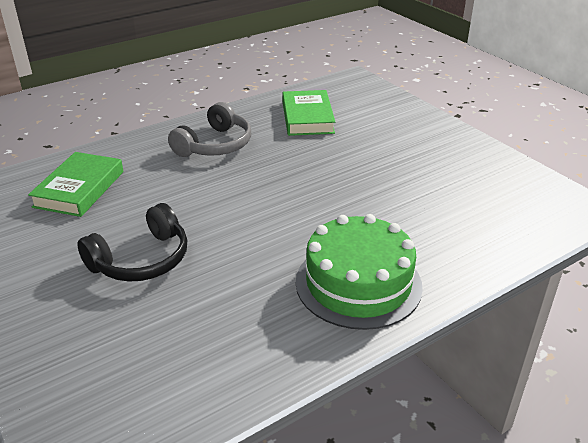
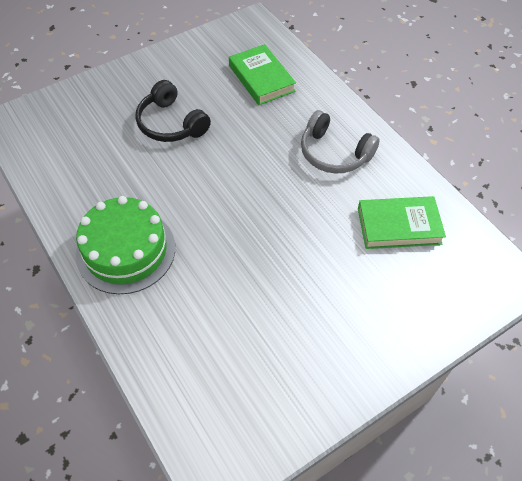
camera: 90 degrees right, 20 degrees up
(79, 189) = (261, 78): green book -> green book turned 45 degrees clockwise

